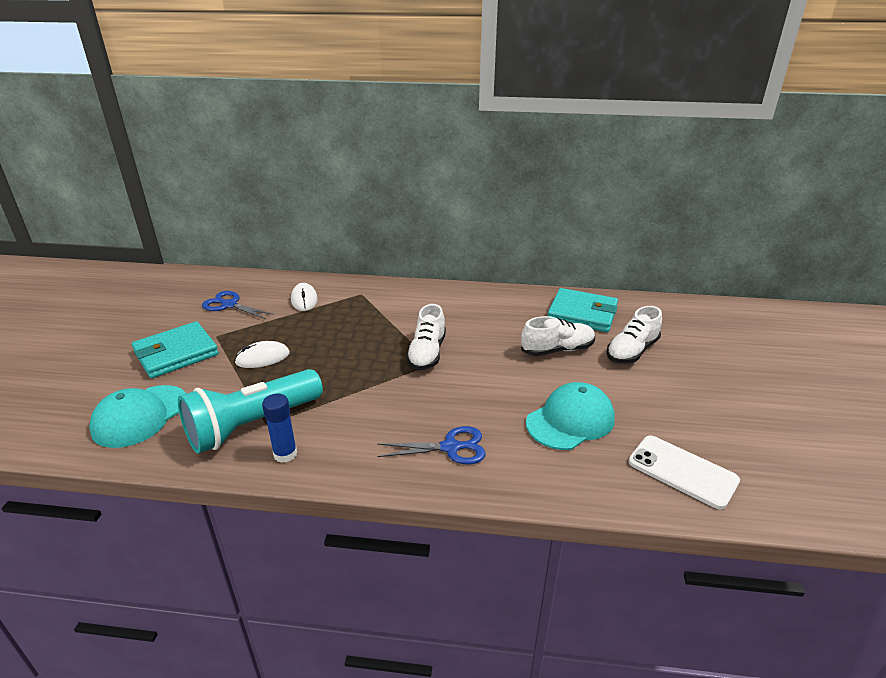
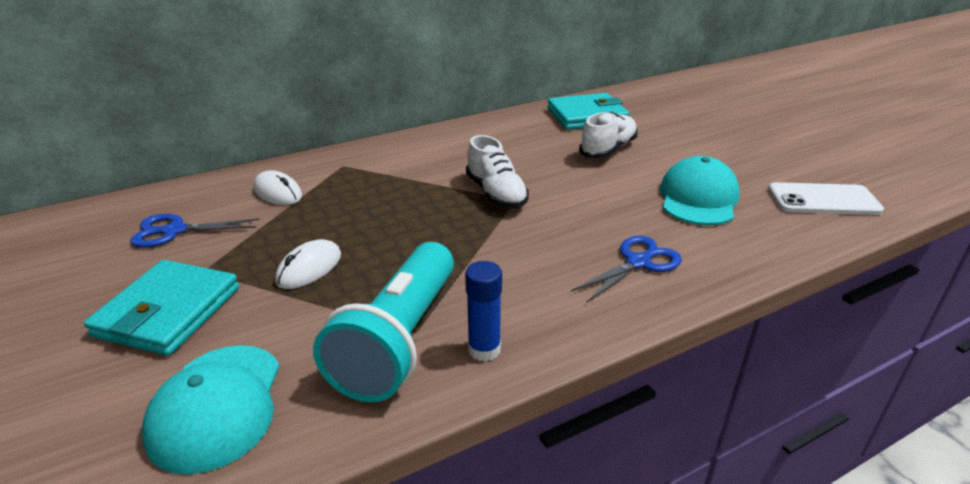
camera: 35 degrees left, 0 degrees up
(632, 351) = (665, 131): white shoe -> none

